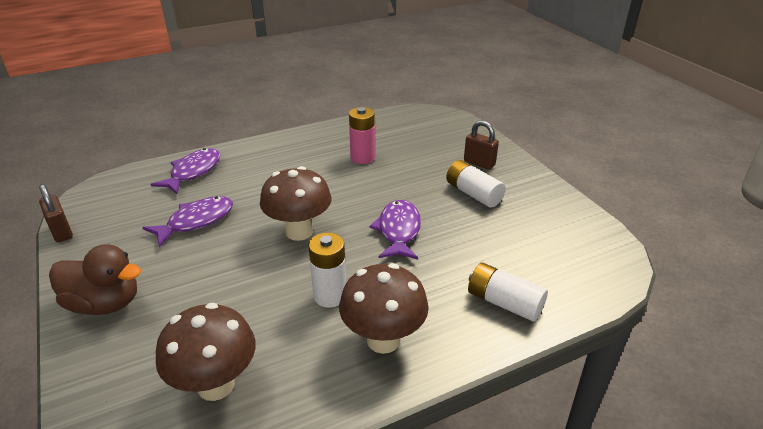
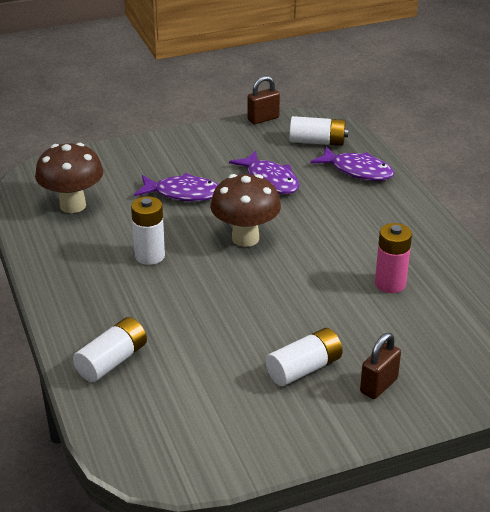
camera: 95 degrees right, 0 degrees up
(105, 303) = (169, 151): brown duck -> none
(130, 194) = (317, 142): none -> white battery
(383, 340) = (89, 283): brown mushroom -> none
(398, 231) = (237, 302): purple fish -> purple fish (183, 193)

